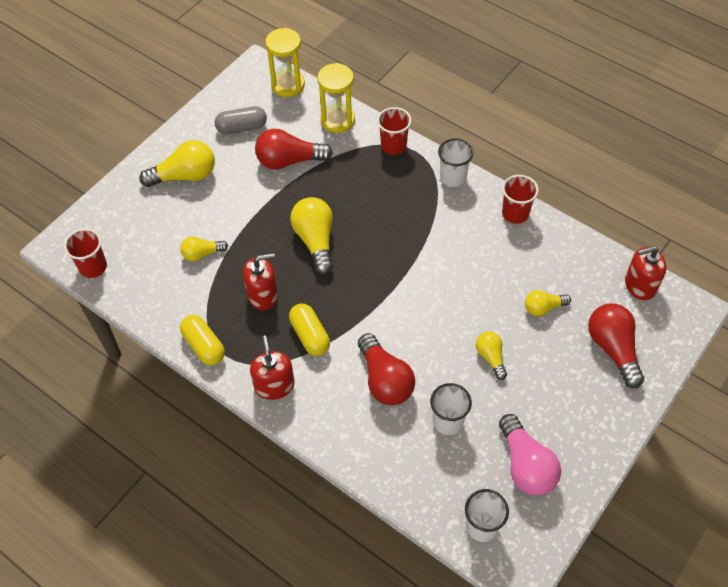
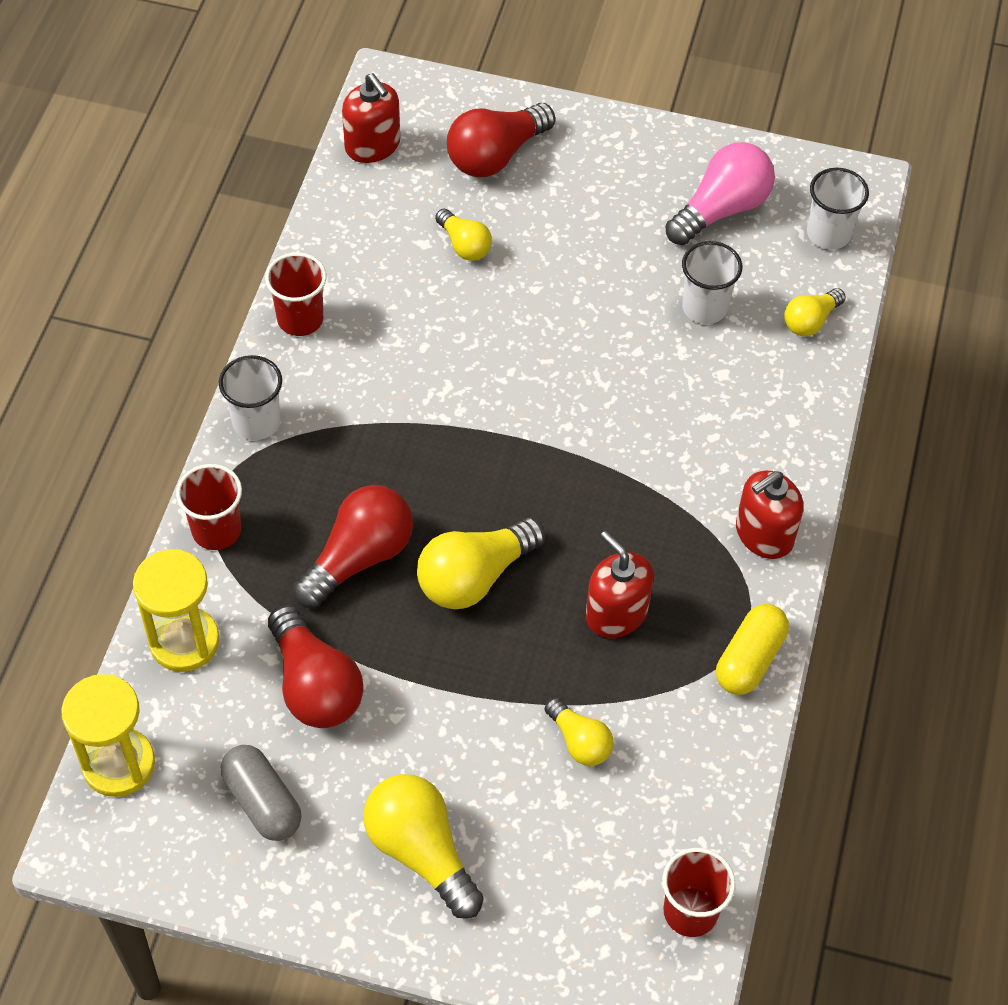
camera: 115 degrees left, 0 degrees up
(310, 335) = (656, 519): yellow capsule -> none
(385, 380) = (680, 399): red light bulb -> red light bulb (359, 557)
(491, 357) = (579, 285): yellow light bulb -> yellow light bulb (810, 321)

